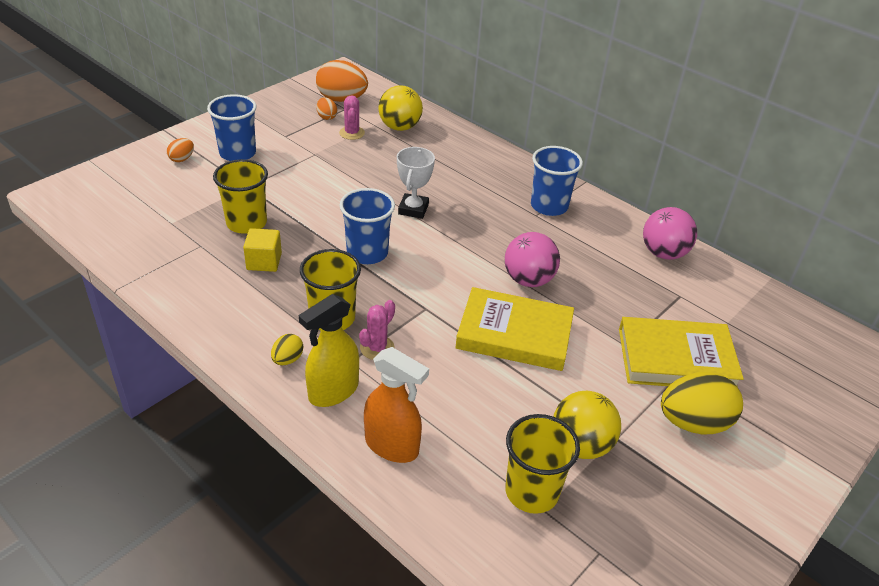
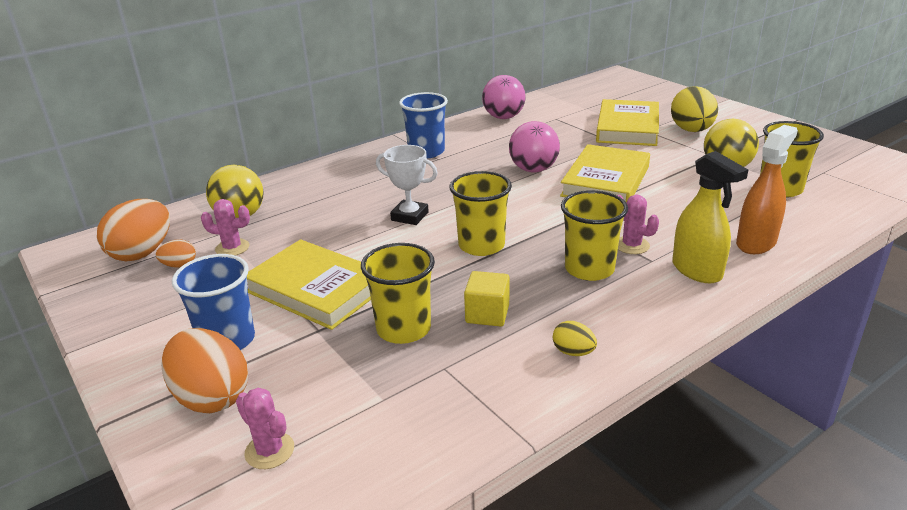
camera: 75 degrees left, 10 degrees down
(132, 187) = (269, 451): none -> pink cactus
(182, 159) = (211, 397): orange egg -> orange egg, size x2.07
(287, 359) = (656, 297): yellow egg -> yellow egg (573, 352)
(297, 178) = (316, 289): none -> yellow book
(367, 253) = (481, 245): blue cup -> yellow cup

